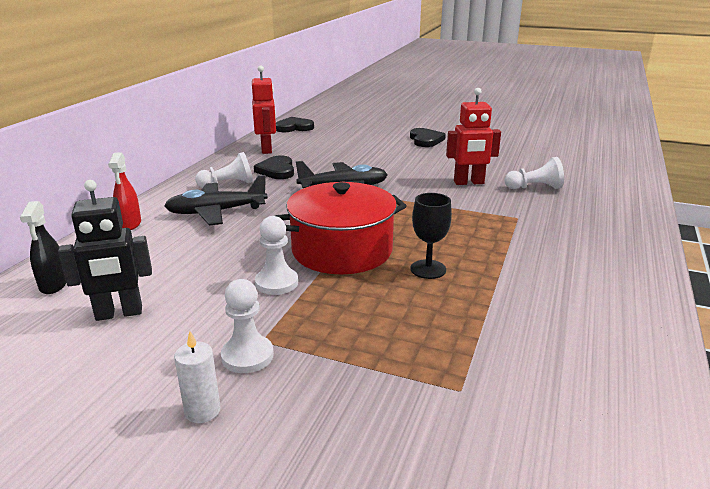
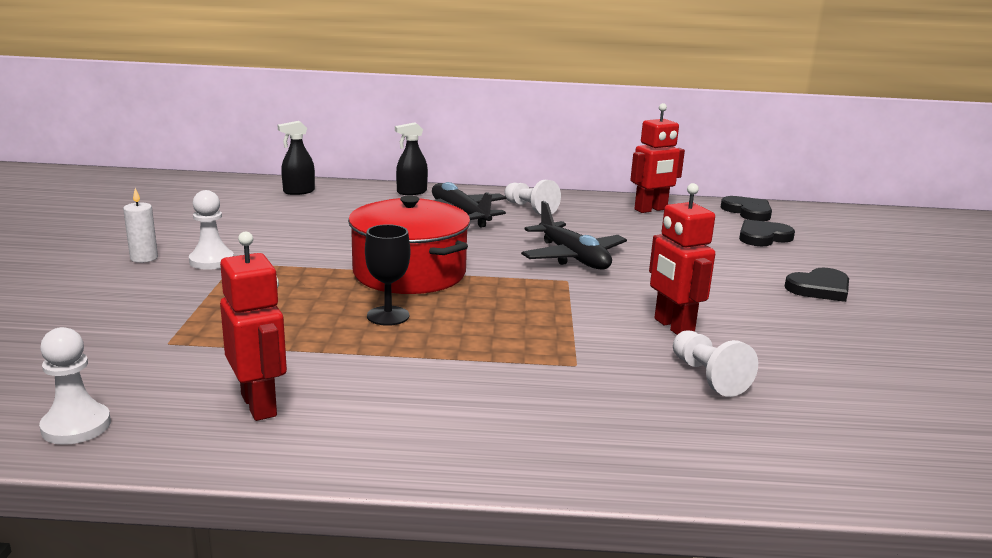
camera: 70 degrees right, 5 degrees down
(119, 313) = (263, 215): black robot -> none
(130, 224) = (411, 192): red spray bottle -> black spray bottle
(276, 283) = (329, 255): white pawn -> white pawn (76, 426)
(277, 170) = (591, 222): black heart -> black heart (763, 237)
(584, 340) = (259, 405): none -> red robot

